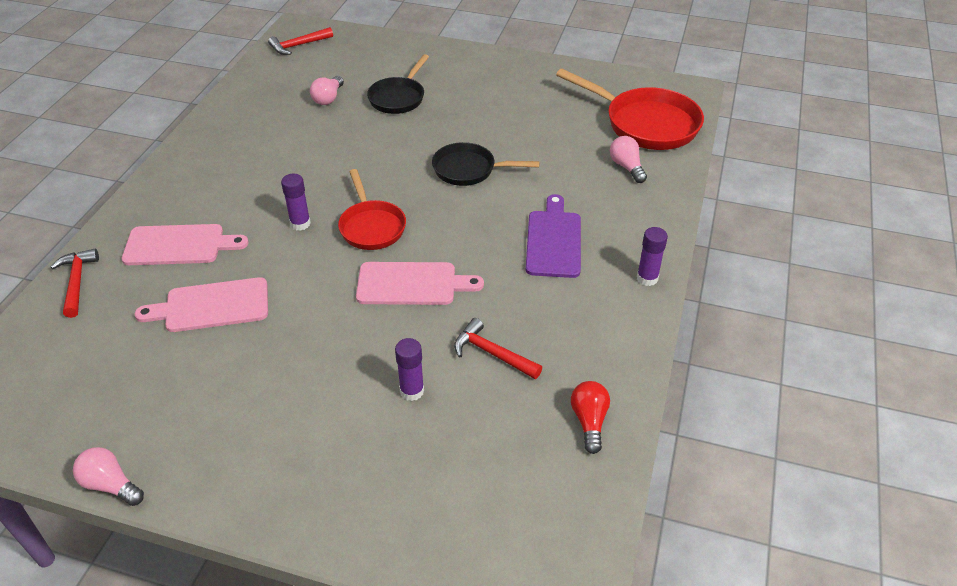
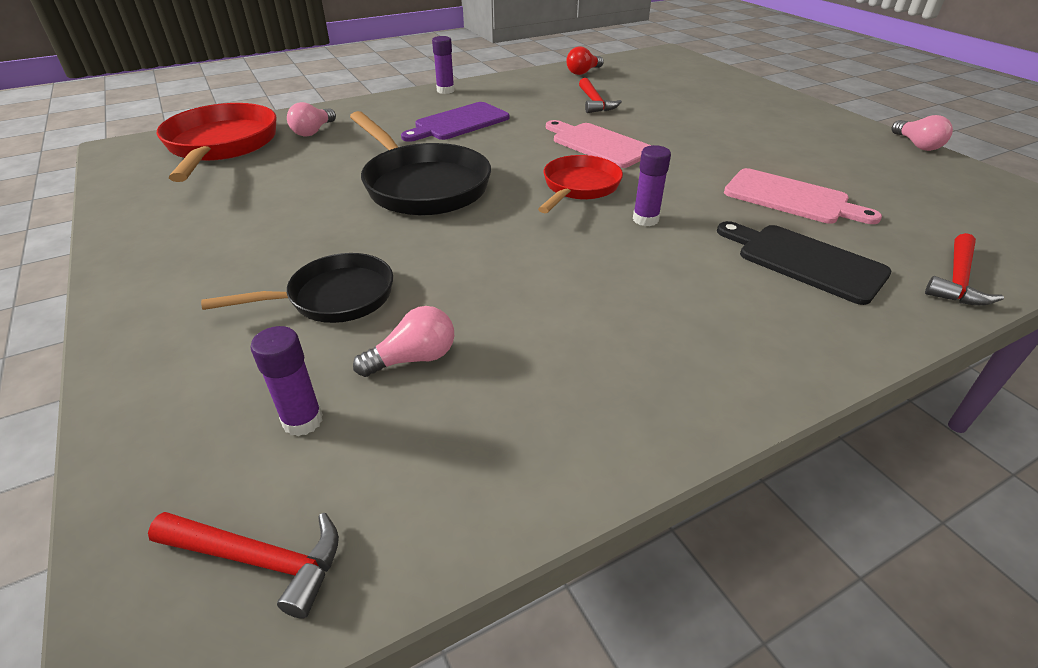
camera: 135 degrees left, 5 degrees down
(179, 245) = (805, 261): pink cutting board -> black cutting board
(412, 391) = (667, 109): purple glue stick -> purple glue stick (303, 421)
(469, 170) = (422, 185): black pan -> black pan, size x1.59

